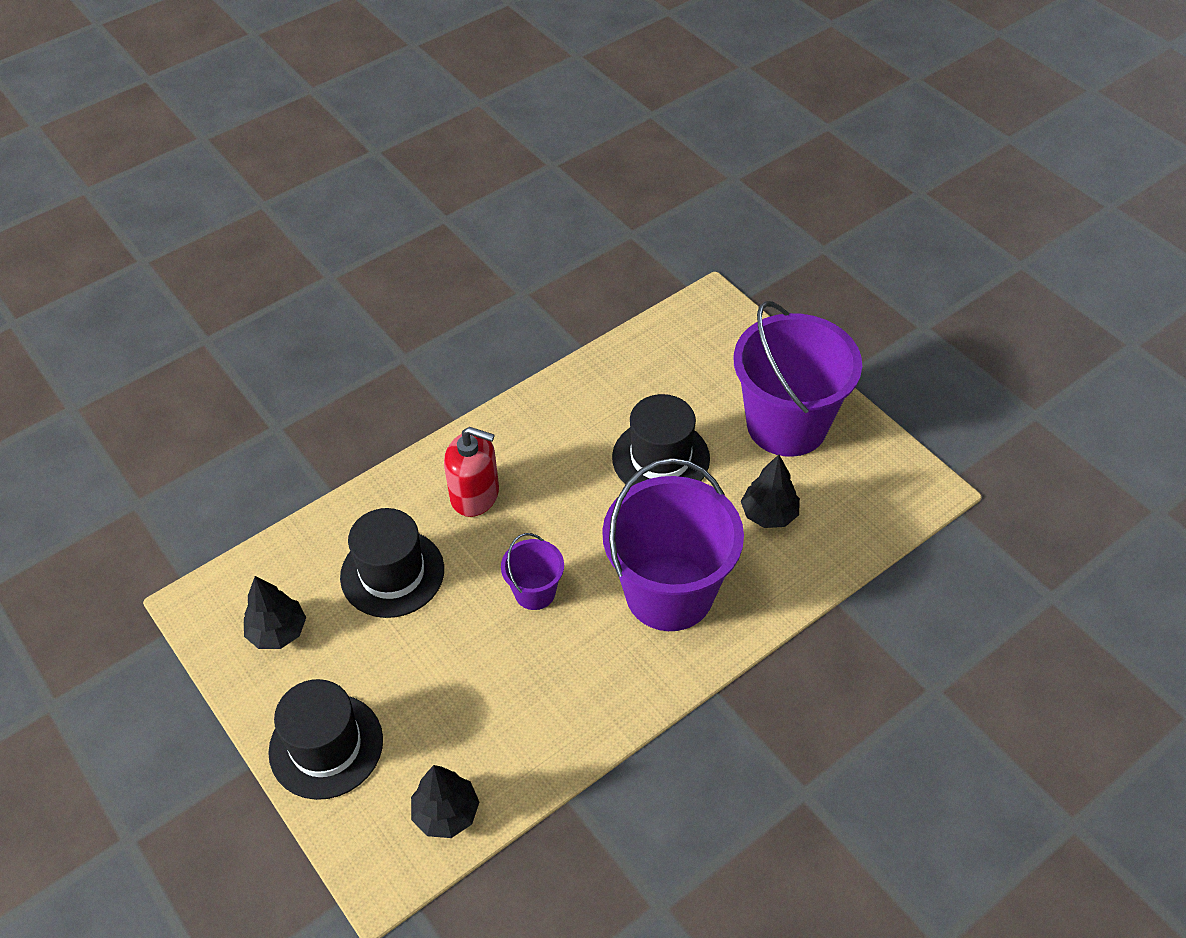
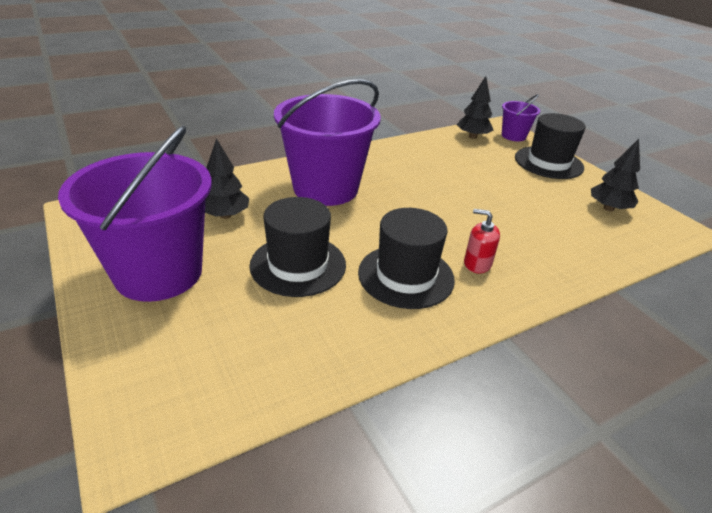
camera: 175 degrees left, 15 degrees down
(392, 573) = (536, 225): black hat -> black hat (406, 276)
(475, 494) = (477, 264): red soap dispenser -> red soap dispenser, size x0.63
(535, 592) = (423, 201): purple bucket -> purple bucket (513, 136)

